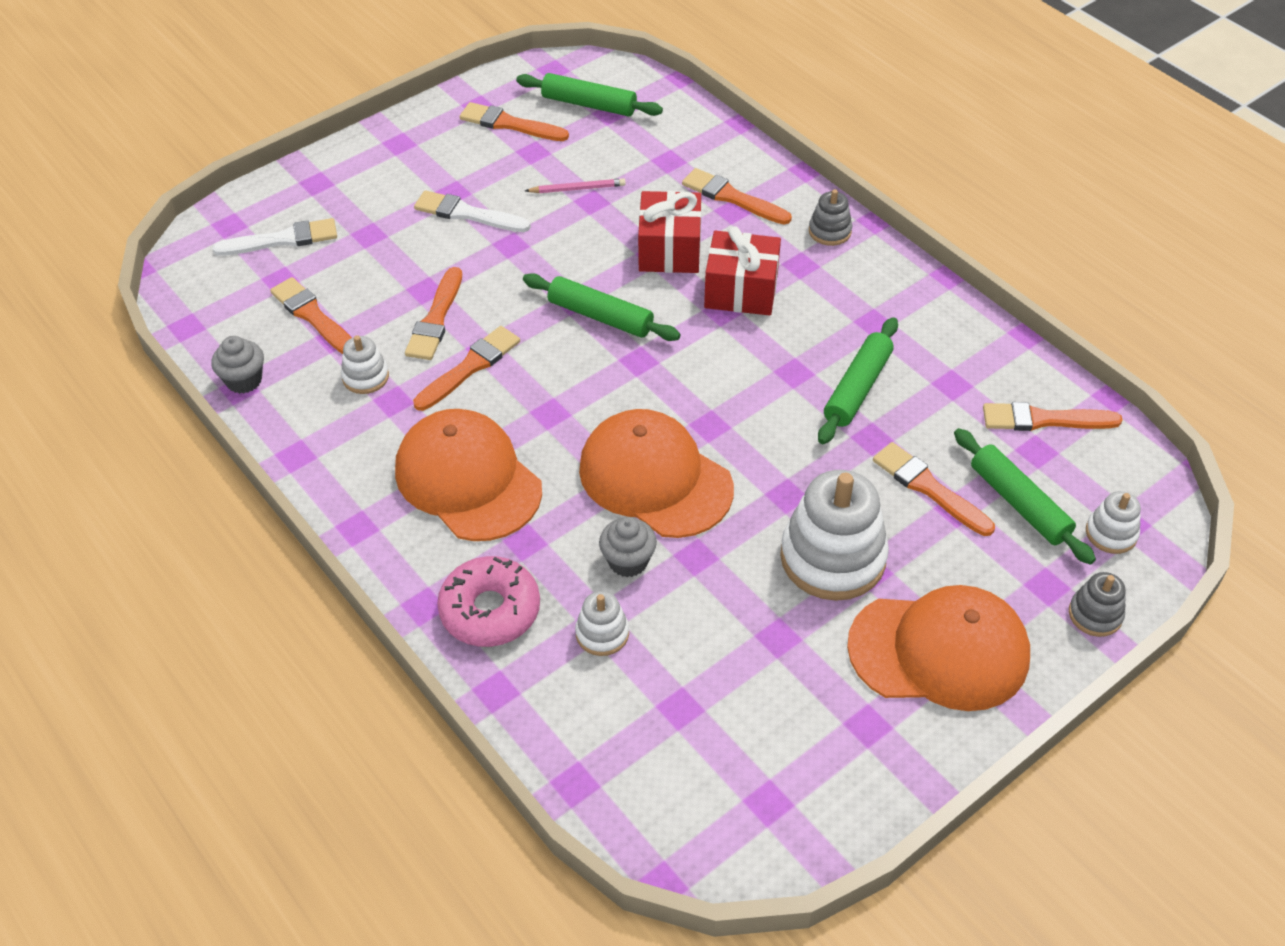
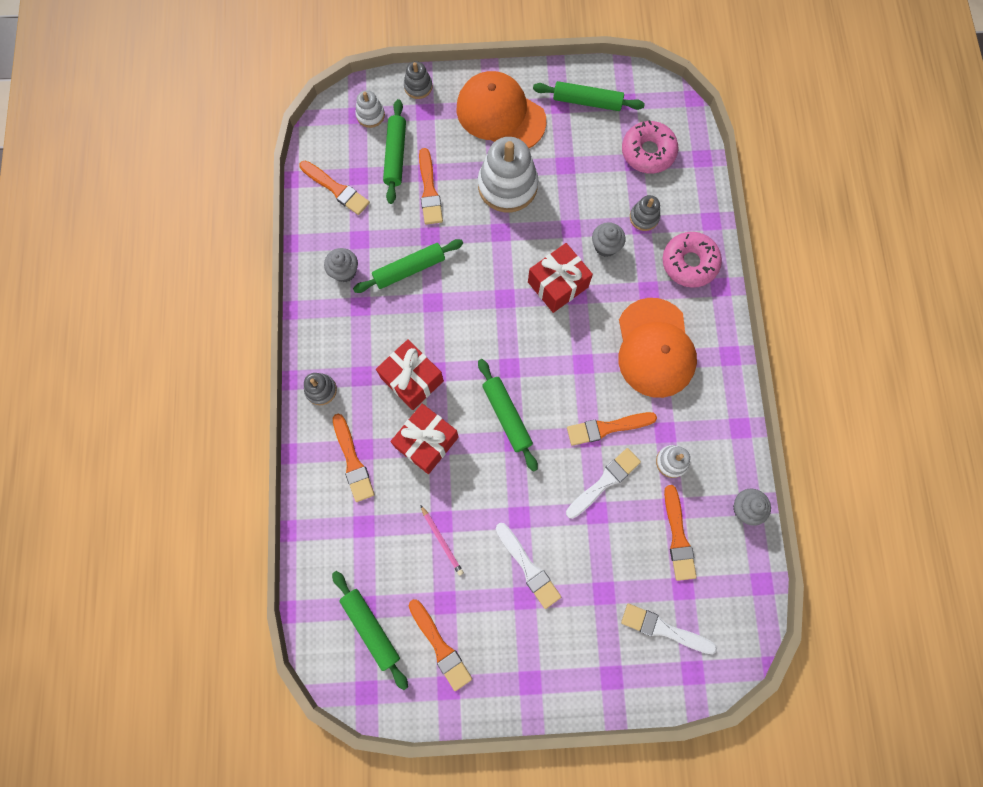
camera: 145 degrees left, 25 degrees up
(436, 319) = (604, 482): orange brush -> white brush
(577, 189) = (442, 541): pink pencil -> pink pencil turned 150 degrees counterclockwise
(602, 633) = (644, 217): white stacking toy -> grey stacking toy
(655, 478) = (558, 284): orange cap -> red gift
(669, 736) = (648, 152): none -> pink donut
(830, 758) = (587, 101): none -> green rolling pin
(930, 343) = (344, 272): none -> grey cupcake

